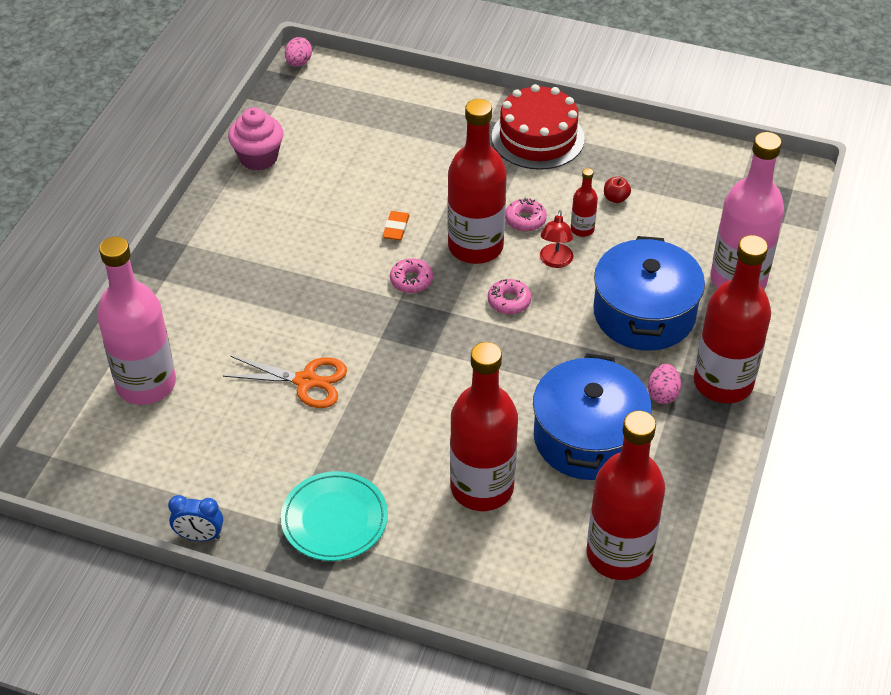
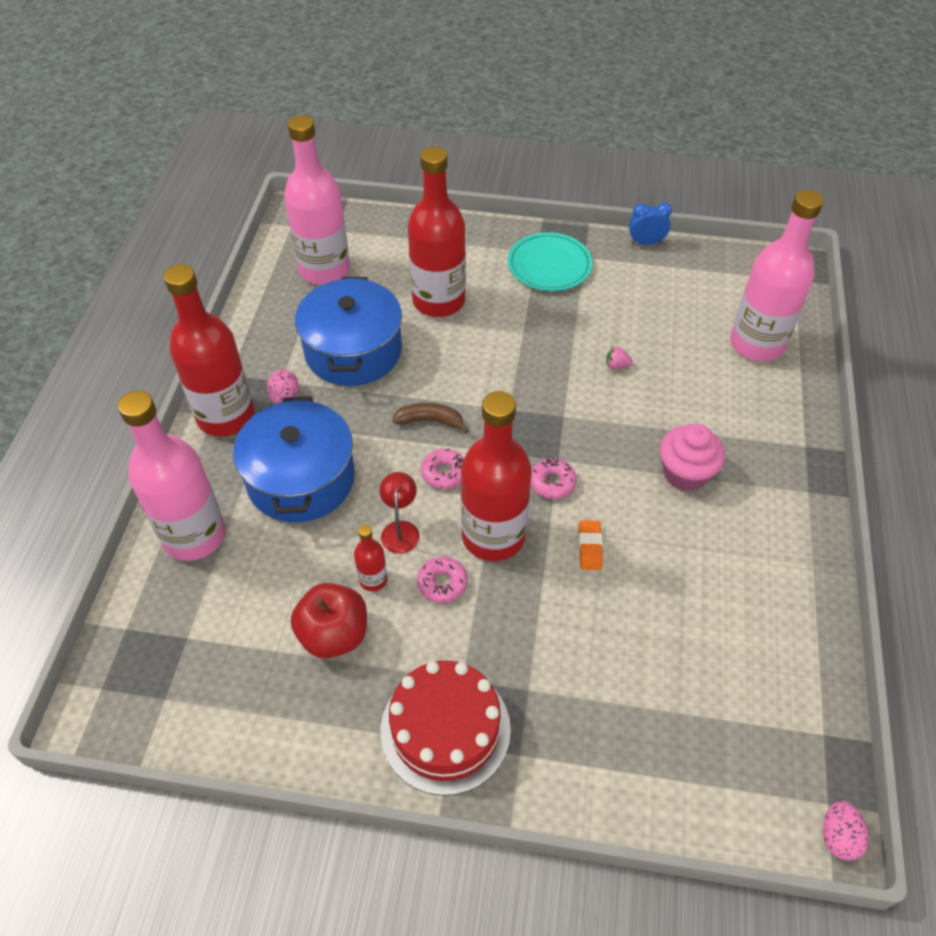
camera: 170 degrees right, 5 degrees up
(258, 158) = (797, 630): pink cupcake -> pink cupcake (685, 473)
(306, 381) = (616, 365): orange scissors -> pink strawberry
(514, 350) = (430, 421): none -> brown banana
(616, 198) = (334, 635): red apple -> red apple, size x2.15
(619, 554) = (324, 270): red bottle -> pink bottle

